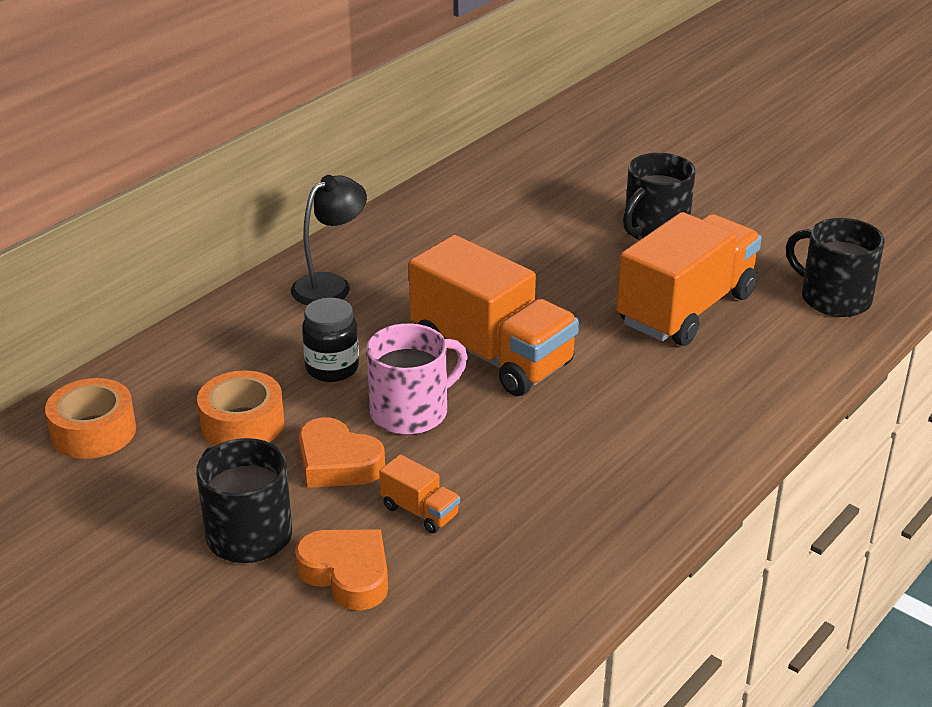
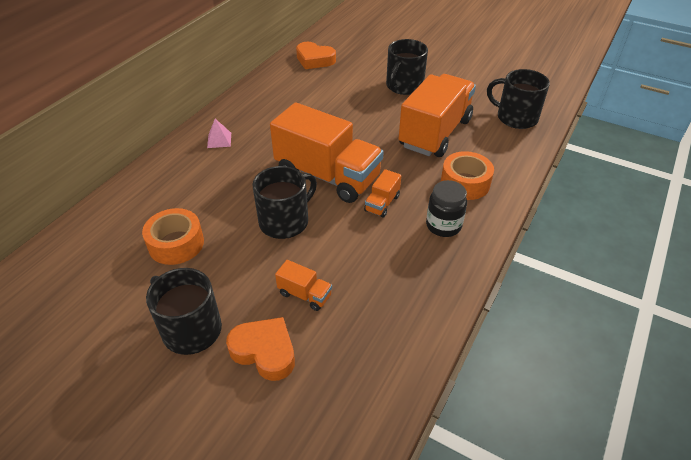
camera: 10 degrees left, 10 degrees up
(93, 431) = (74, 262): orange tape -> orange tape (465, 183)
(330, 285) = (219, 140): black lamp -> pink pyramid
(332, 368) = (229, 197): black jar -> black jar (443, 226)
(337, 463) = (243, 265): orange heart -> orange heart (314, 60)
(411, 412) = (285, 221): pink mug -> black mug
(569, 403) = (382, 203): none -> orange truck

